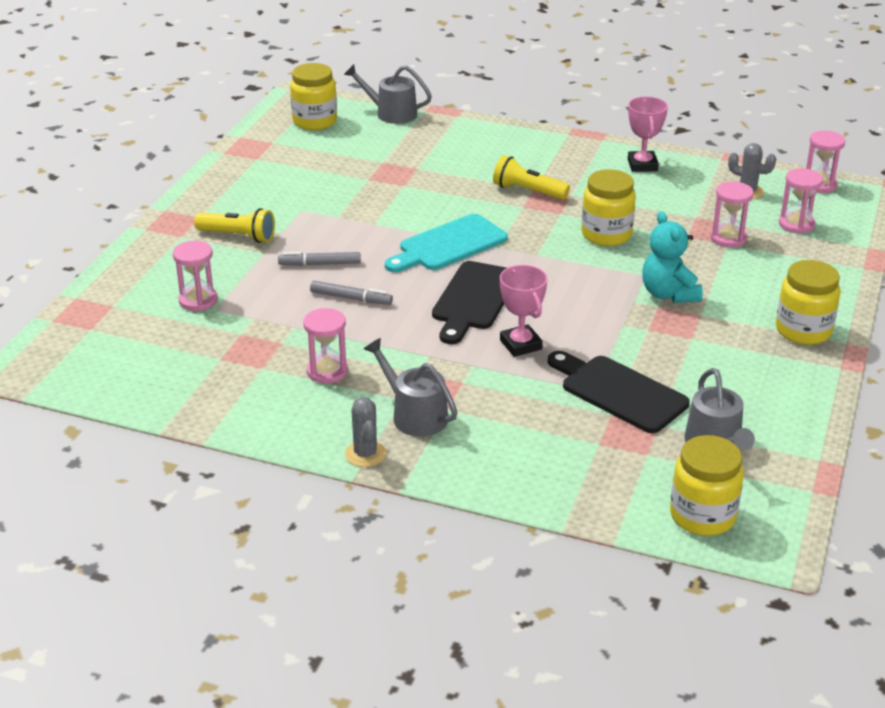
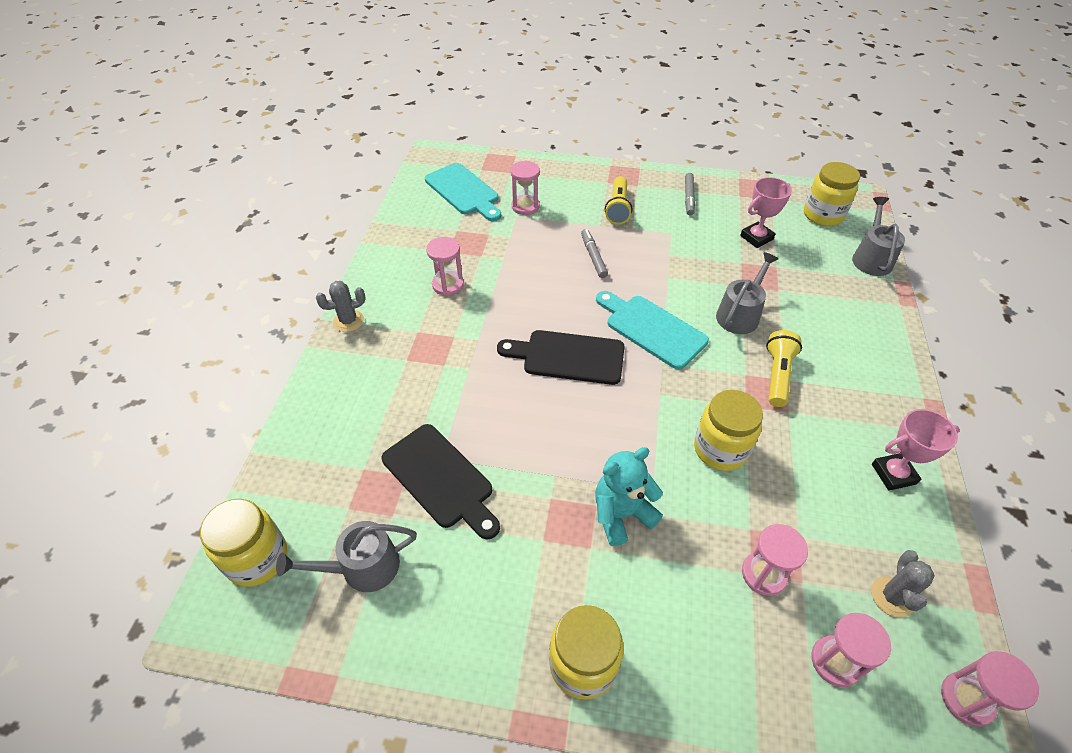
camera: 80 degrees right, 15 degrees up
(135, 347) = (464, 191): none -> turquoise cutting board
(351, 298) = (549, 282): grey marker -> grey marker (688, 197)
(415, 415) = (397, 341): grey watering can -> grey watering can (740, 314)
(520, 345) = (504, 397): pink trophy -> pink trophy (756, 238)
(618, 392) = (441, 479): black cutting board -> black cutting board turned 105 degrees clockwise

